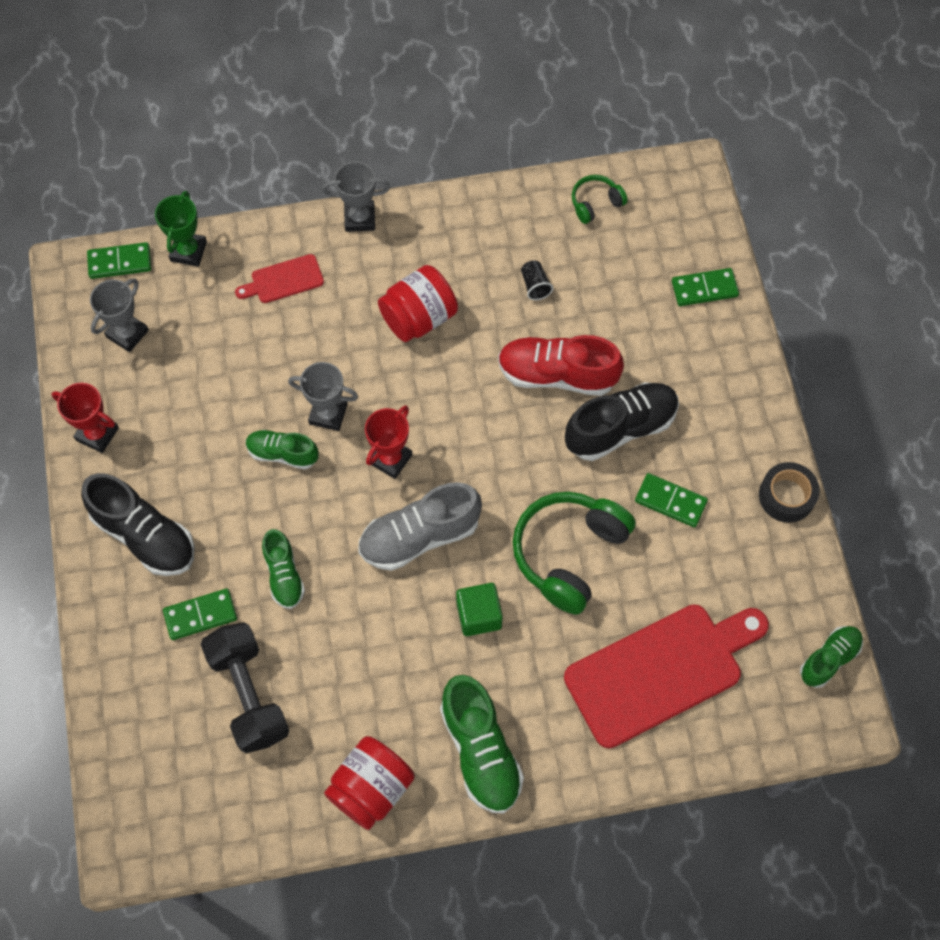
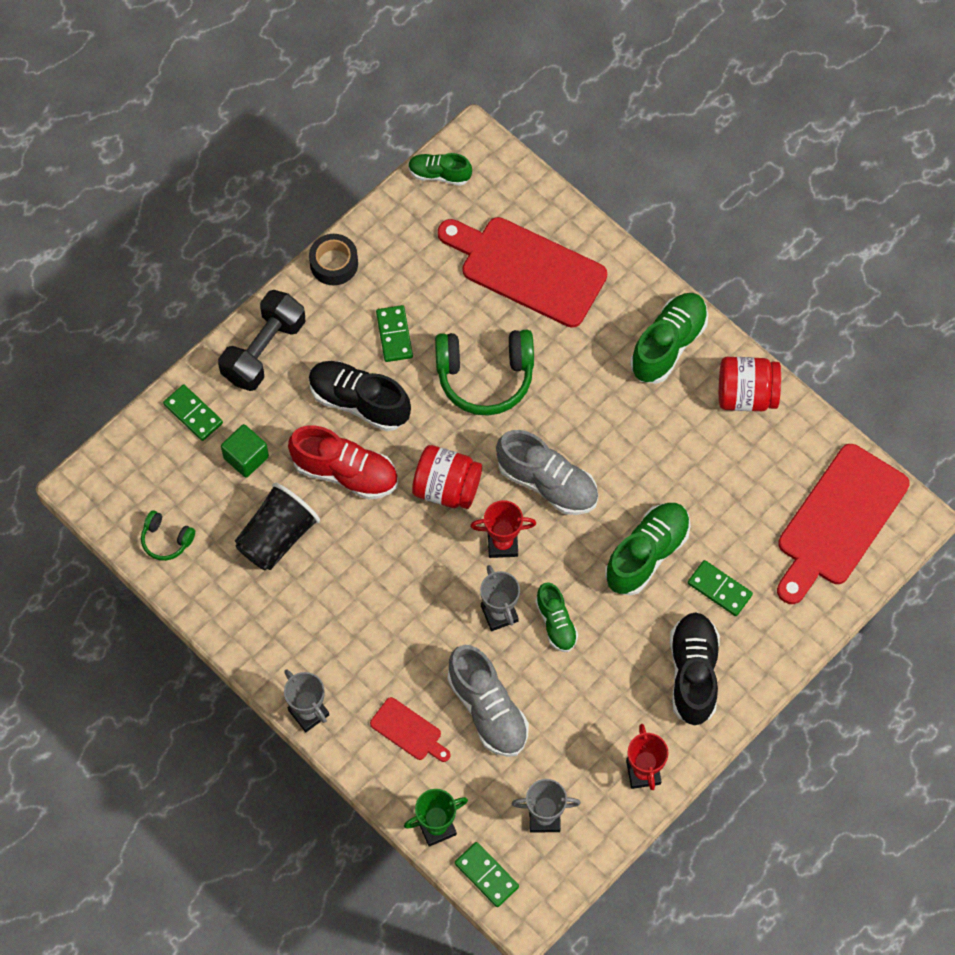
camera: 125 degrees left, 0 degrees up
(175, 778) = (839, 521): none -> red cutting board
(248, 694) = (747, 516): black dumbbell -> black dumbbell (264, 350)
(252, 350) = (487, 709): none -> grey shoe
(284, 575) = (647, 554): green shoe -> green shoe, size x1.66
(419, 318) = (368, 604): red jar -> red jar (447, 488)
(479, 615) = (575, 406): green cube -> green cube (246, 457)
(535, 285) = (277, 537): black cup -> black cup, size x2.30
(557, 374) = (345, 472): red shoe -> red shoe turned 45 degrees counterclockwise

